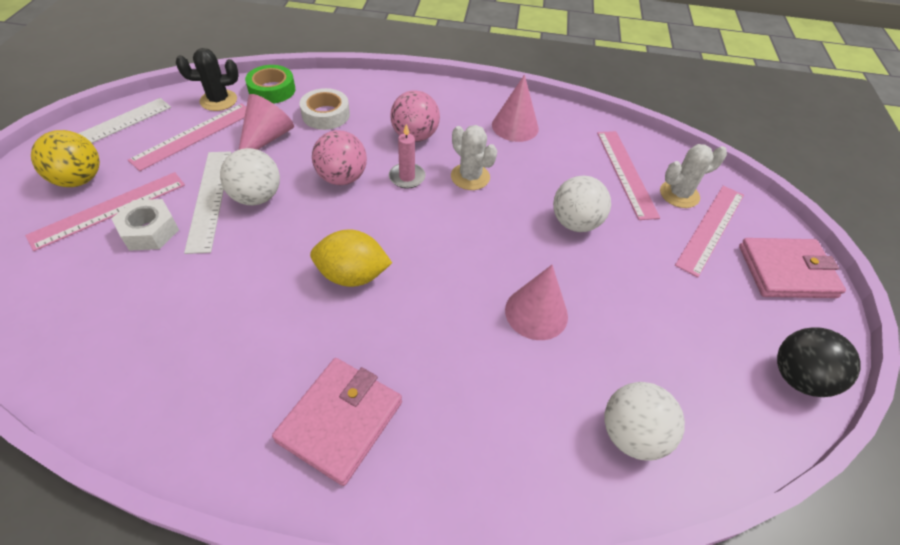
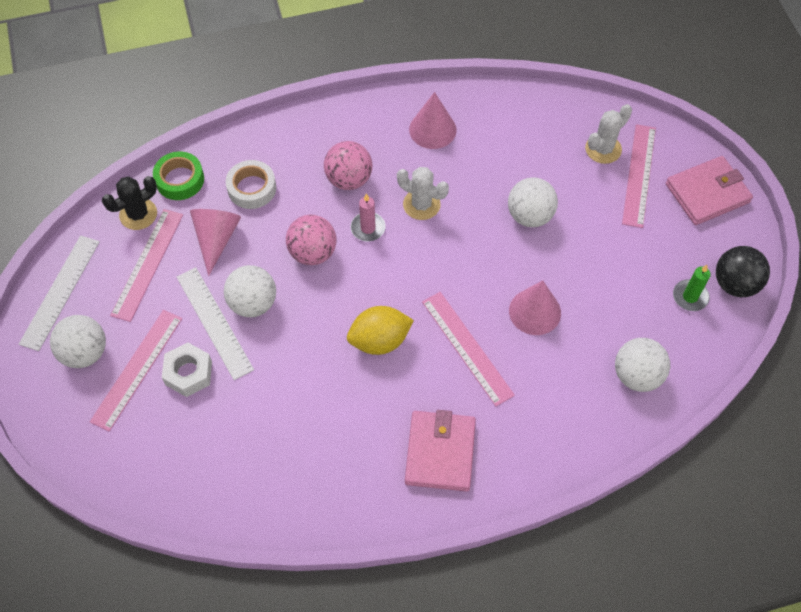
camera: 20 degrees left, 10 degrees up
(80, 180) = (85, 353): yellow ball -> white ball
(626, 173) = (551, 144): pink ruler -> pink ruler (467, 347)
(733, 369) = (690, 297): none -> green candle

